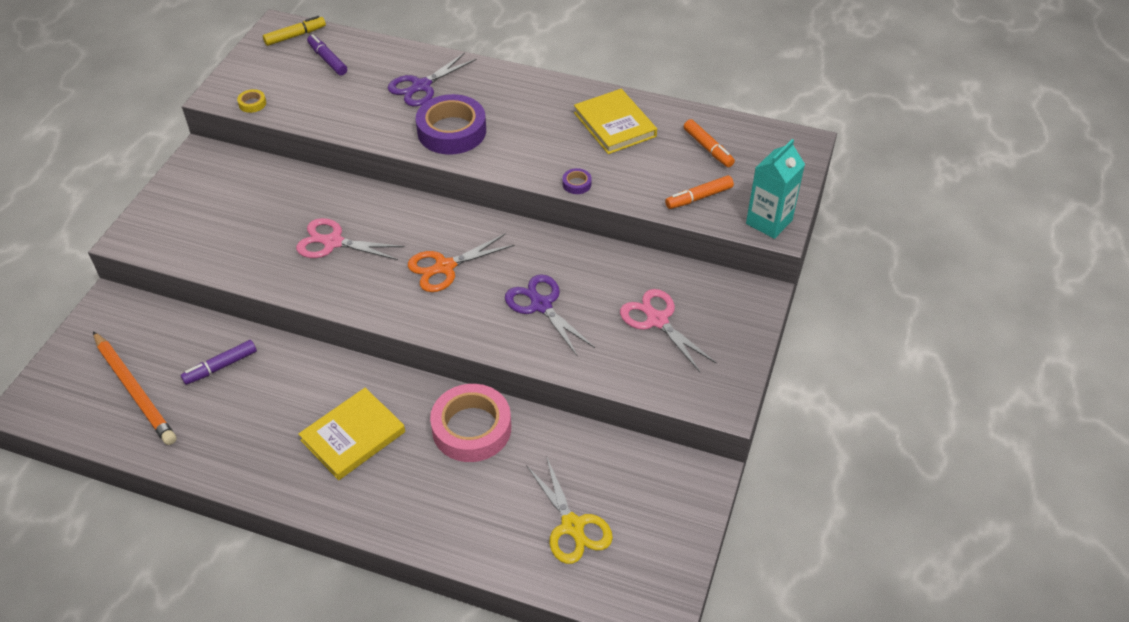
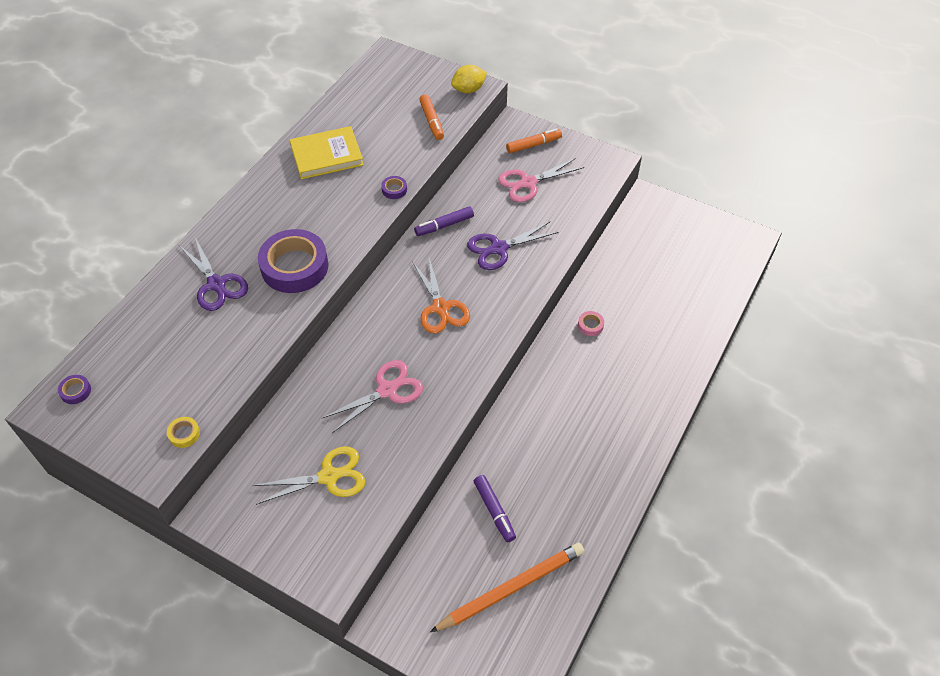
camera: 80 degrees left, 5 degrees up
(295, 36) = (75, 391): yellow marker -> purple tape
(327, 60) = (135, 362): purple marker -> purple marker (444, 225)
(333, 242) = (387, 390): pink scissors -> pink scissors turned 150 degrees counterclockwise
(353, 436) = (588, 406): yellow book -> none
(471, 428) = (590, 325): pink tape -> pink tape, size x0.40
(572, 526) = (683, 275): yellow scissors -> yellow scissors (329, 476)
(708, 148) = (376, 106): orange marker -> orange marker (533, 145)
(769, 222) = (468, 90): turquoise carton -> yellow lemon

